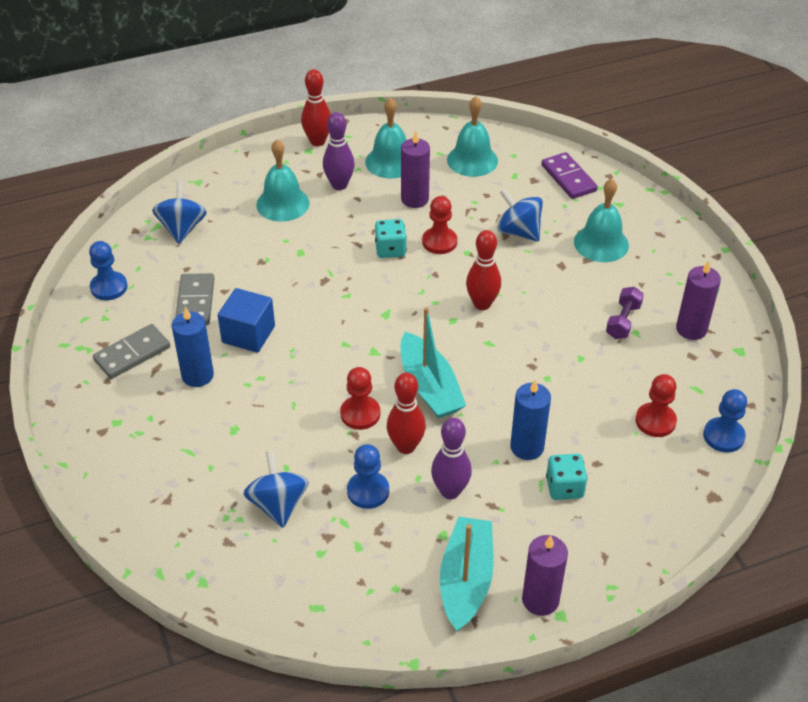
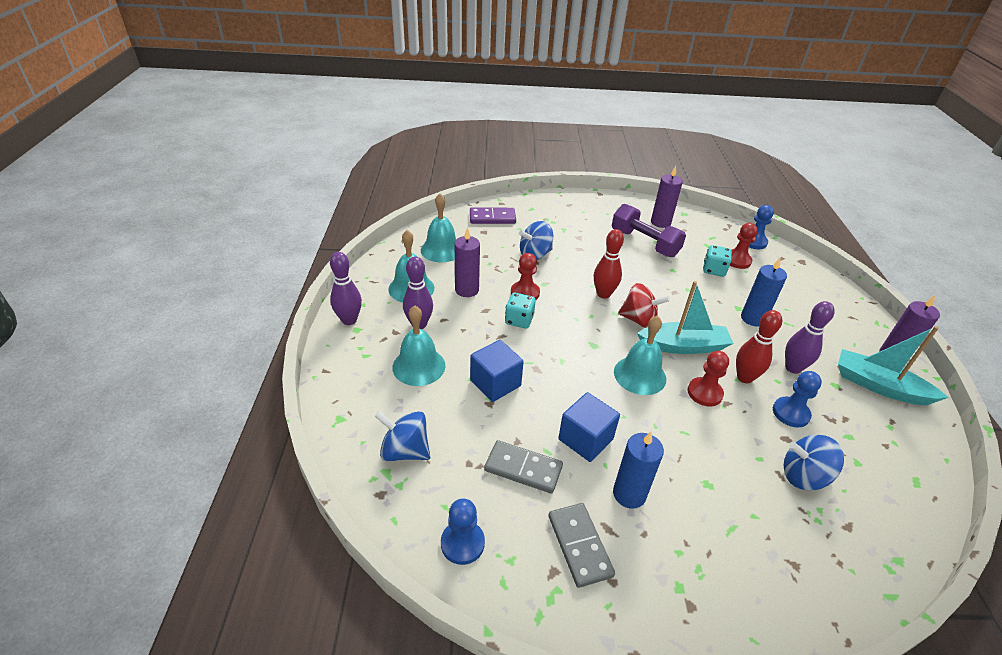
camera: 70 degrees left, 5 degrees down
(288, 258) = (495, 383): none -> blue cube
(317, 141) = (349, 320): red bowling pin -> purple bowling pin
(453, 342) = (639, 320): none -> red spinning top
(564, 487) = (791, 314): turquoise dice -> turquoise dice (714, 270)
(601, 243) = (566, 227): turquoise bell -> turquoise bell (640, 375)
(623, 321) = (644, 243): purple dumbbell -> purple dumbbell, size x1.77

